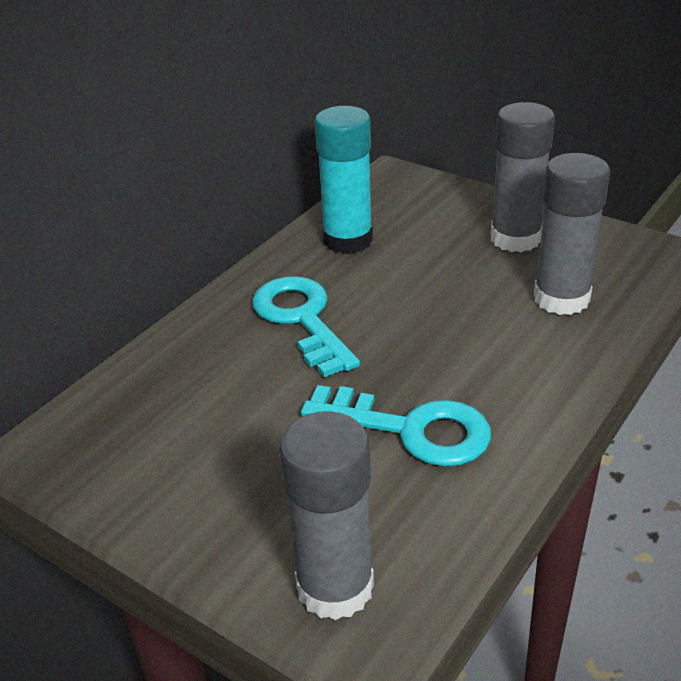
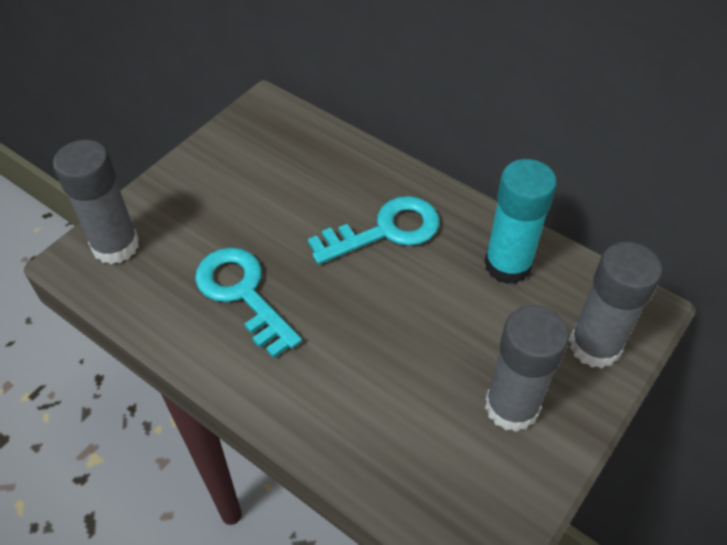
camera: 90 degrees right, 15 degrees up
(411, 429) = (242, 294): turquoise key -> turquoise key turned 120 degrees clockwise
(561, 298) = (400, 429): grey glue stick -> grey glue stick (594, 346)

